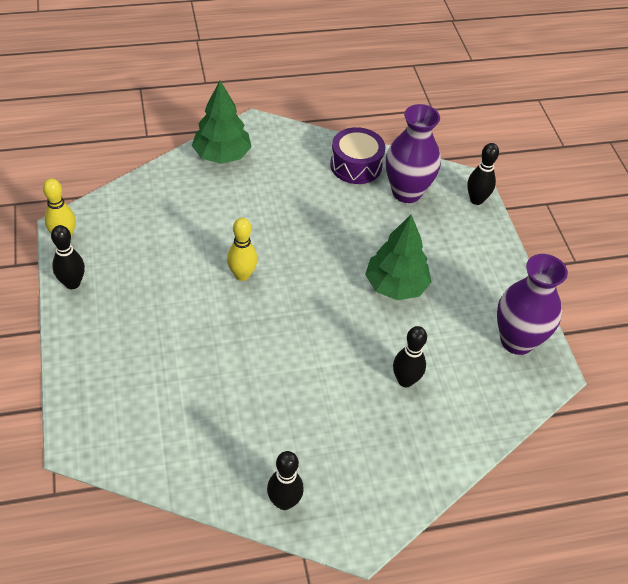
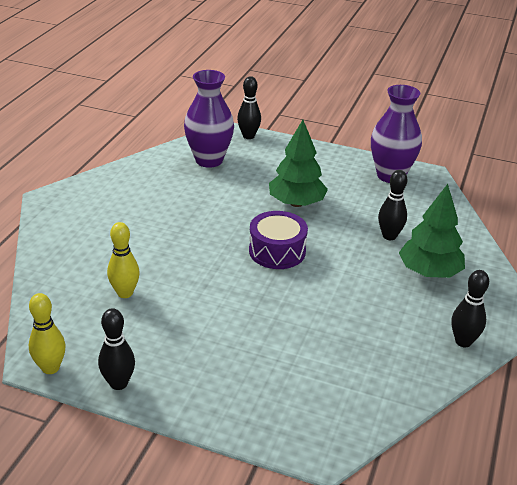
camera: 55 degrees left, 15 degrees down
(222, 155) = (61, 230): green tree -> green tree (429, 272)
(242, 275) = (212, 273): yellow bowling pin -> yellow bowling pin (125, 293)
(356, 165) = (155, 170): purple drum -> purple drum (277, 251)

